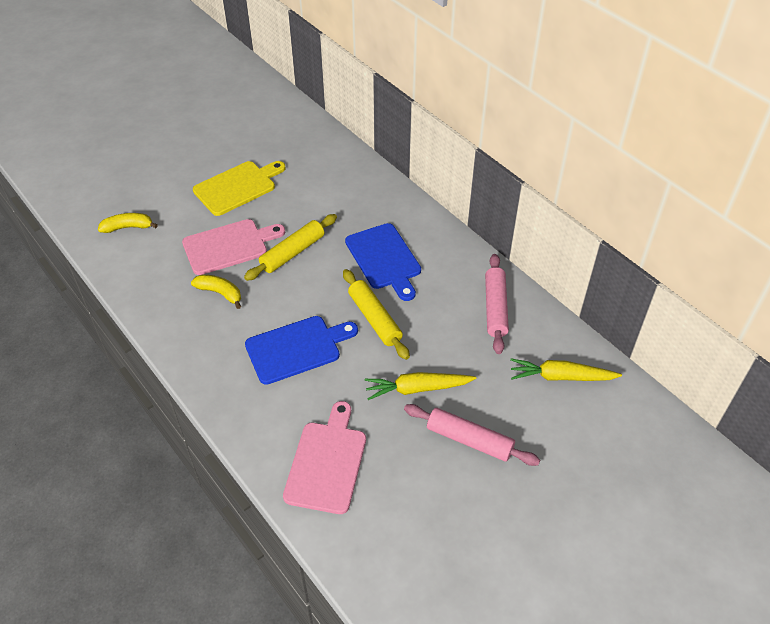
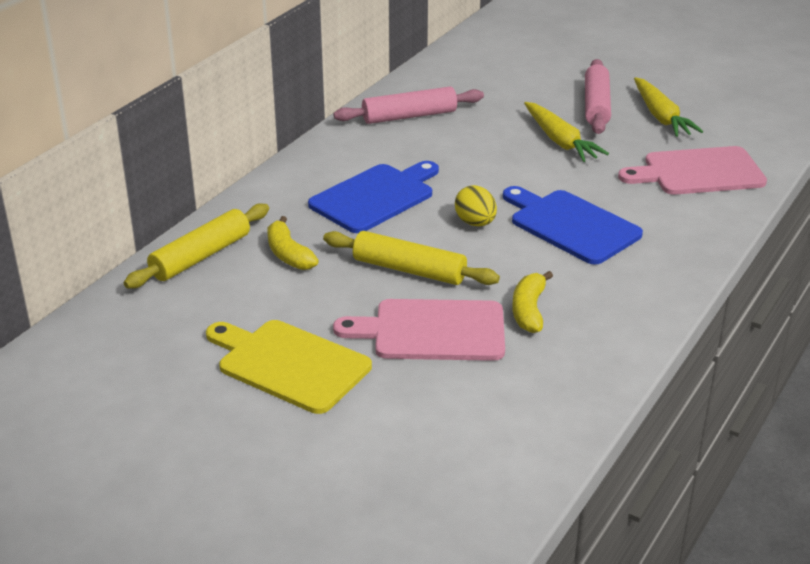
camera: 110 degrees left, 15 degrees down
(128, 227) = (457, 458): yellow banana -> yellow banana (288, 254)
(229, 246) = (432, 331): pink cutting board -> pink cutting board turned 45 degrees counterclockwise
(327, 299) = (475, 223): none -> yellow egg
(375, 319) = (482, 184): yellow rolling pin -> yellow rolling pin (200, 256)
(561, 377) = (478, 73): yellow carrot -> yellow carrot (661, 116)

